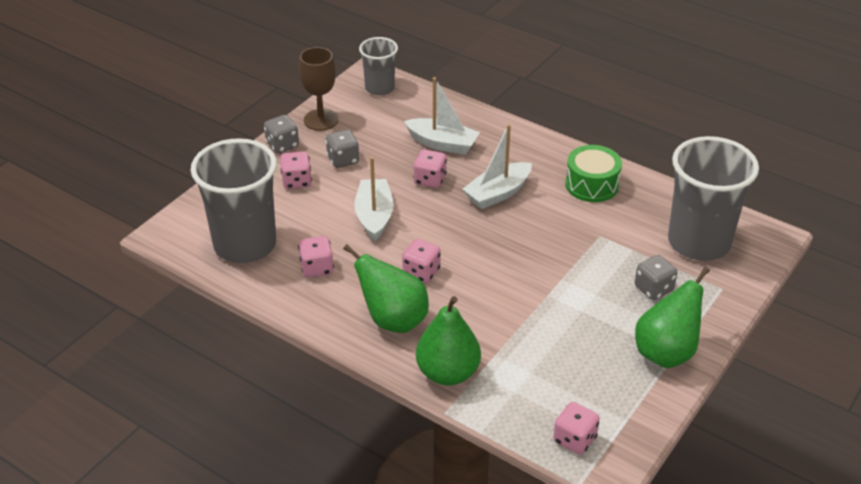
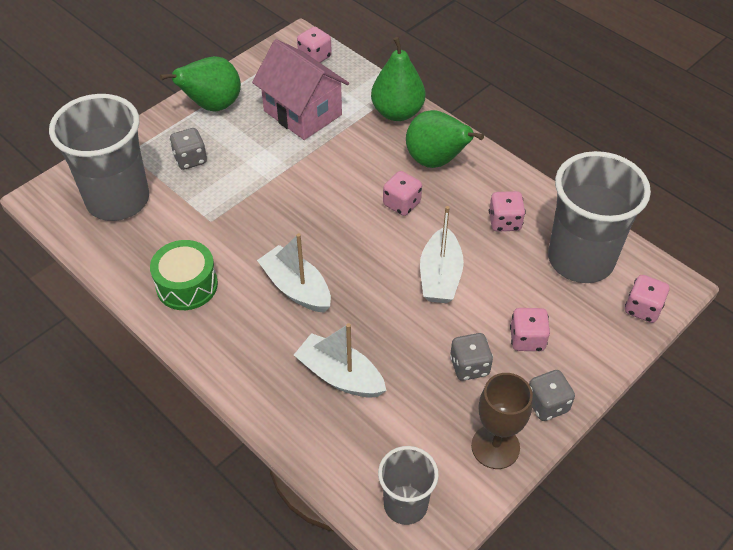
camera: 170 degrees left, 10 degrees up
(430, 180) = (368, 319): pink dice -> pink dice (642, 308)
(498, 193) = (296, 288): white boat -> white boat turned 105 degrees counterclockwise
(558, 357) = (302, 113): none -> pink house

